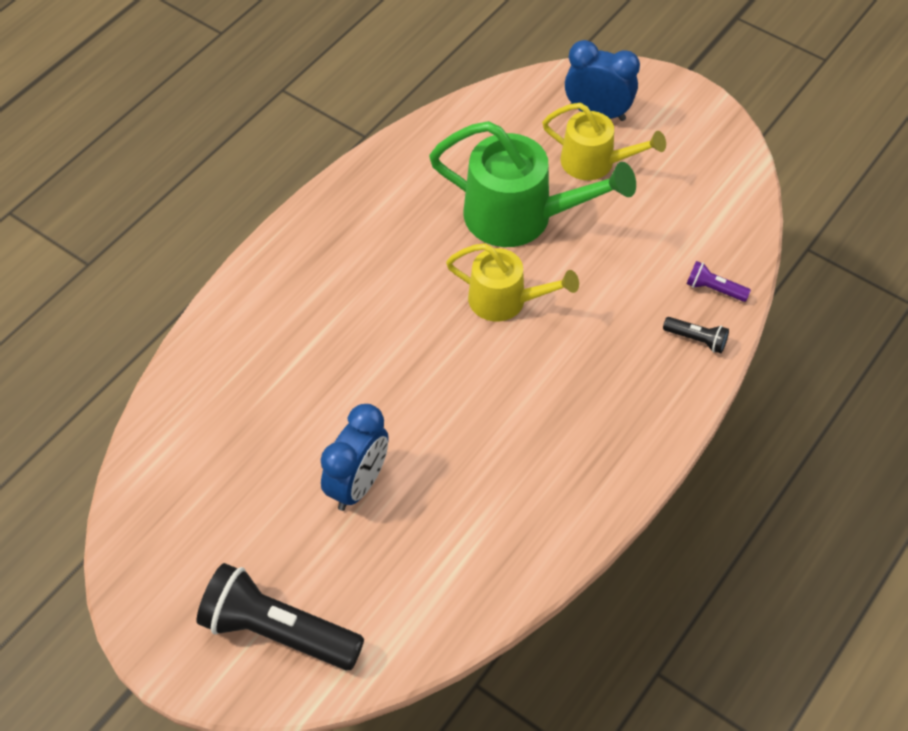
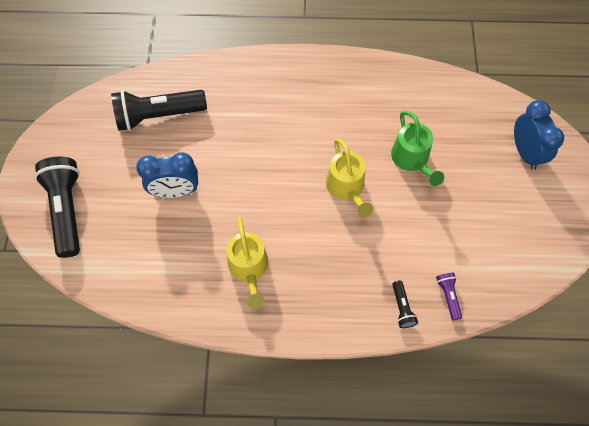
camera: 55 degrees right, 10 degrees up
(224, 443) = (158, 116): none -> black flashlight
(522, 217) = (412, 160): green watering can -> green watering can, size x0.63
(596, 163) = (486, 174): yellow watering can -> yellow watering can (249, 269)

